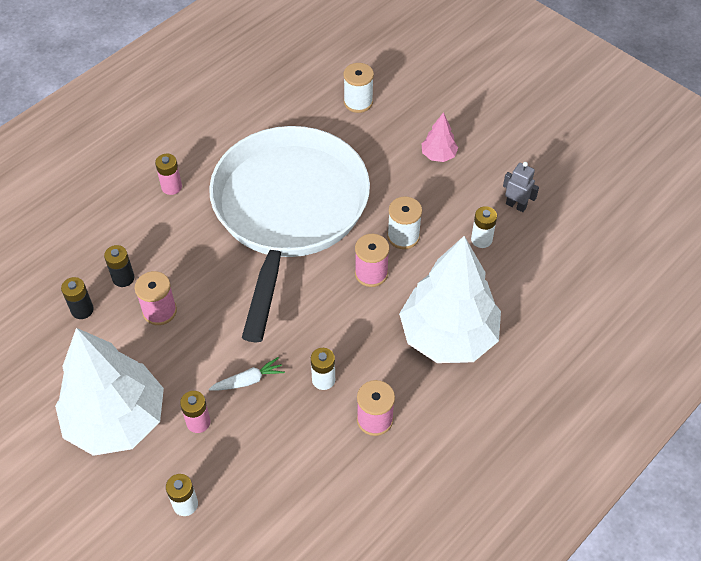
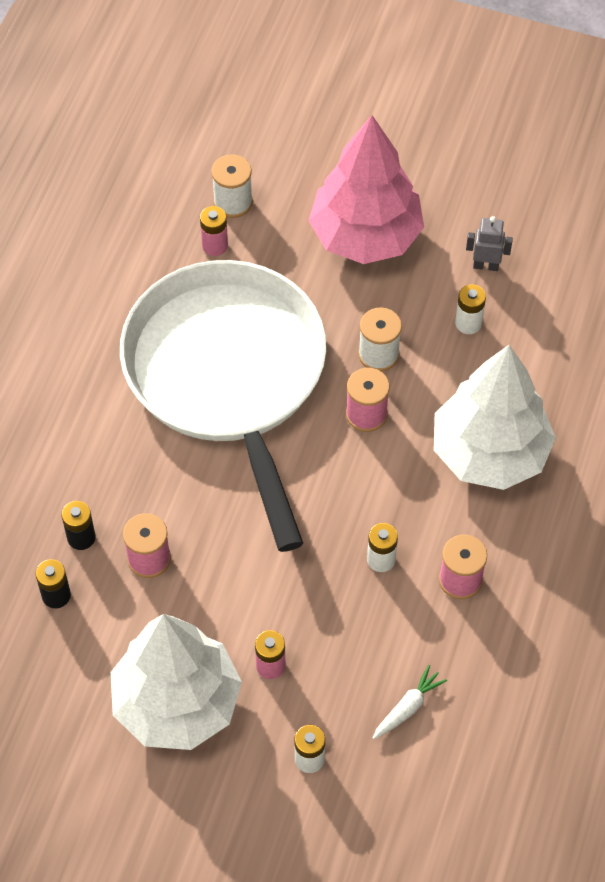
camera: 25 degrees left, 5 degrees up
(171, 187) = (69, 401): pink battery -> pink battery (215, 245)
(248, 380) = (298, 596): white carrot -> white carrot (408, 707)
(438, 155) = (365, 236): pink tree -> pink tree, size x2.40

